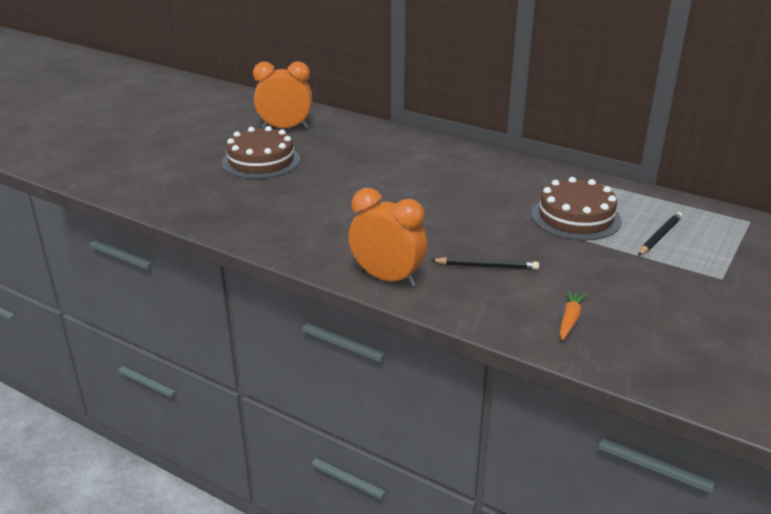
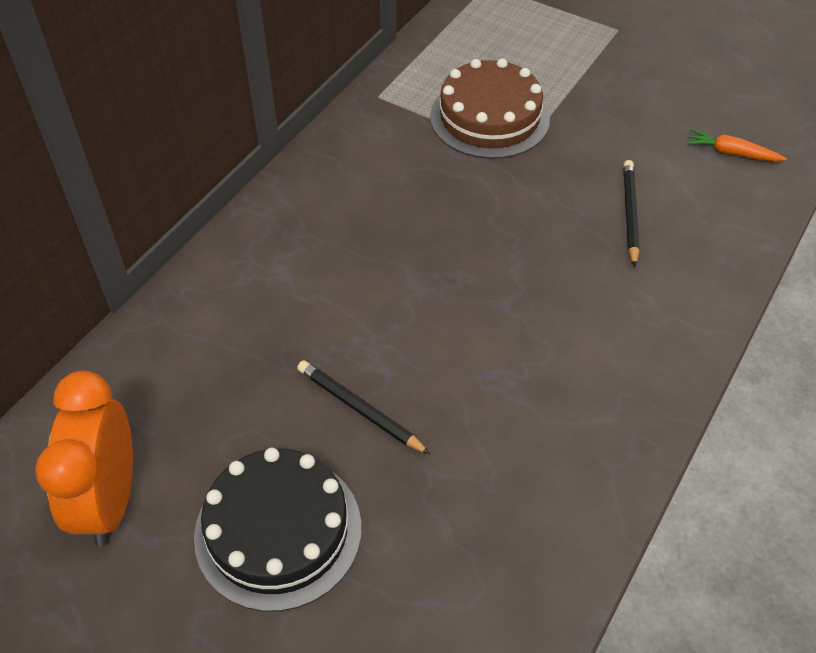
camera: 90 degrees left, 20 degrees up
(261, 161) = (278, 530): brown cake -> black cake
(387, 278) = (682, 319): orange clock -> none
(659, 236) = (531, 56): black pencil -> black pencil (359, 409)

